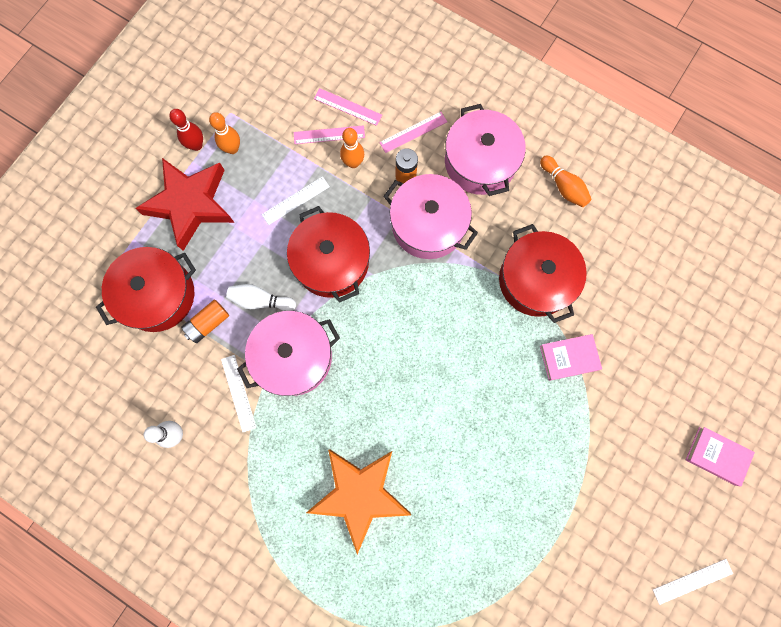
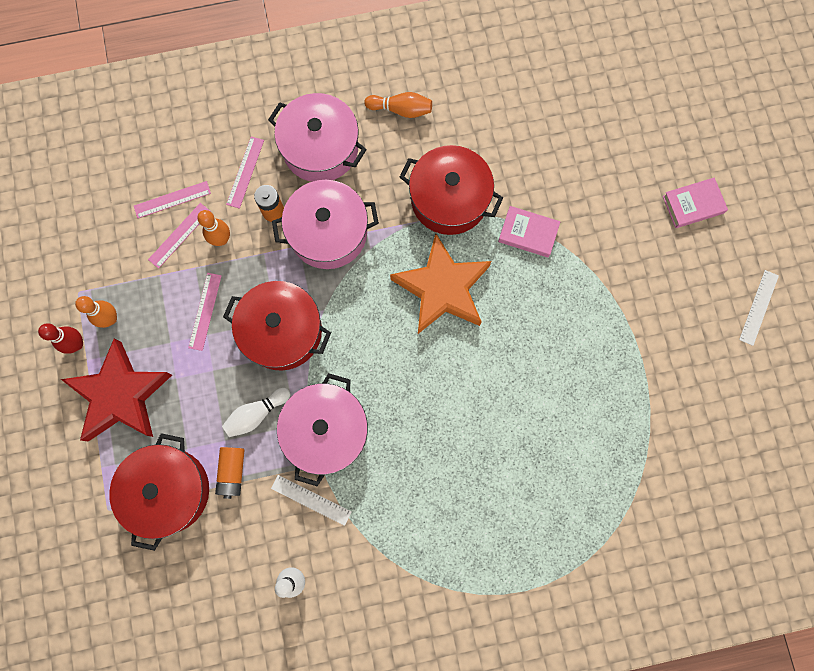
camera: 45 degrees left, 0 degrees up
(295, 200) = (205, 311): white ruler -> pink ruler
(360, 494) = (478, 480): orange star -> orange star (442, 288)
(569, 358) = (528, 233): pink book -> pink book turned 75 degrees clockwise

